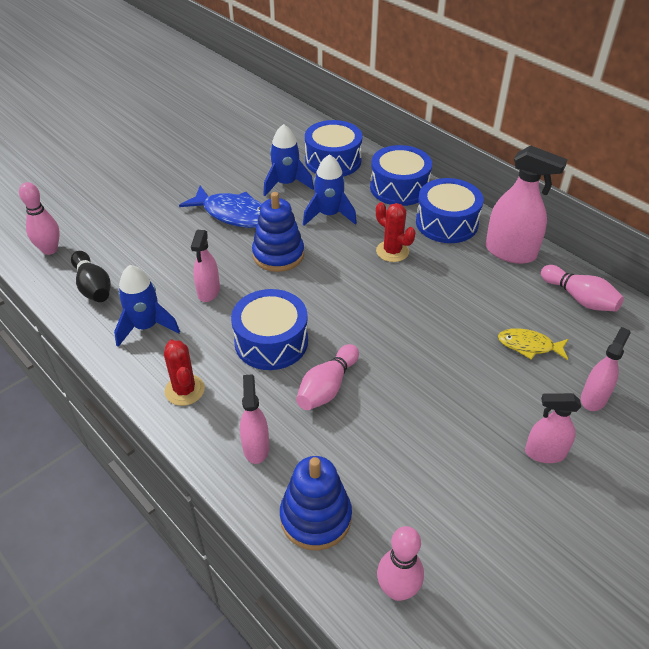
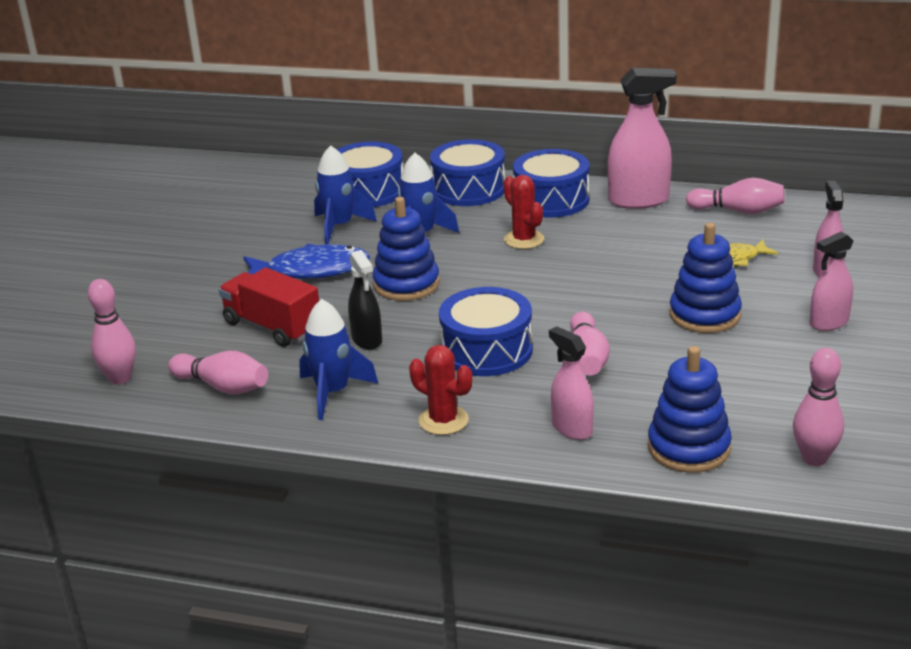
camera: 30 degrees left, 15 degrees down
(93, 286) = (223, 386): black bowling pin -> pink bowling pin
(167, 251) = (272, 327): none -> red truck
(208, 291) = (367, 340): pink spray bottle -> black spray bottle
(392, 251) = (524, 240): red cactus -> red cactus turned 45 degrees clockwise
(453, 391) = (705, 315): none -> blue stacking toy

